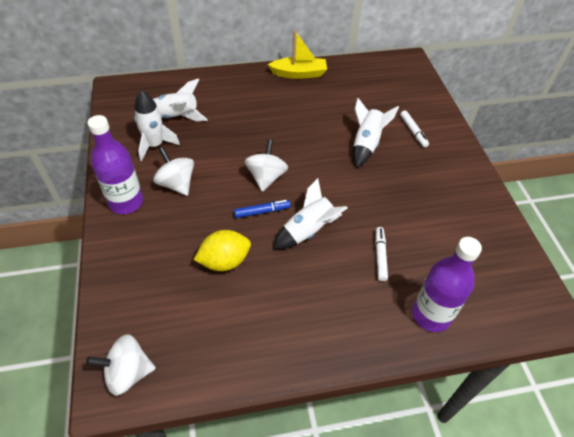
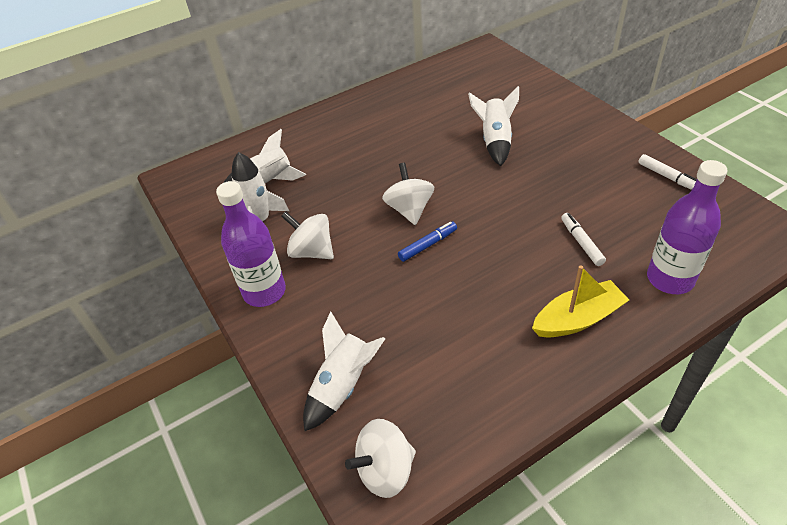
camera: 15 degrees left, 5 degrees down
(224, 261) = (419, 310): yellow lemon -> none
(299, 74) = (377, 96): yellow boat -> yellow boat (577, 319)
(308, 231) = (490, 246): white rocket -> white rocket (343, 385)
(413, 131) = (535, 113): white marker -> white marker (667, 176)

